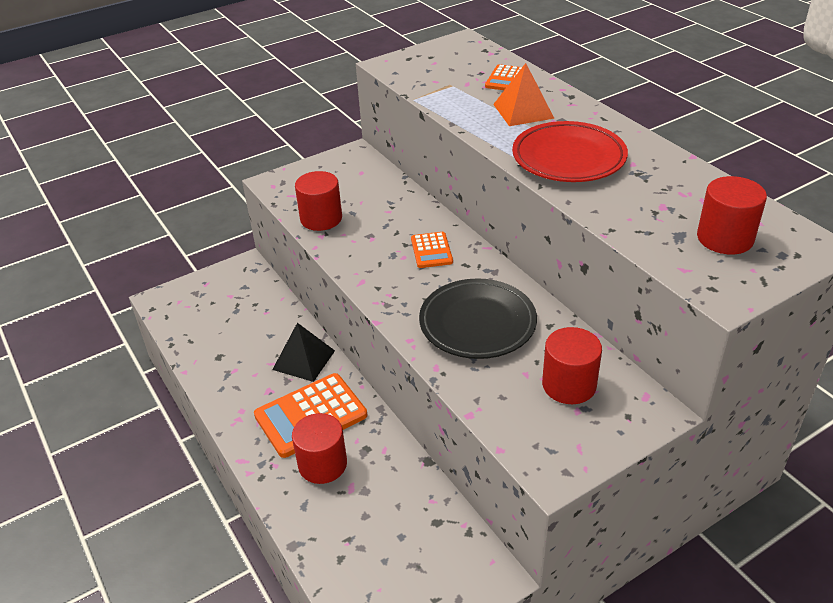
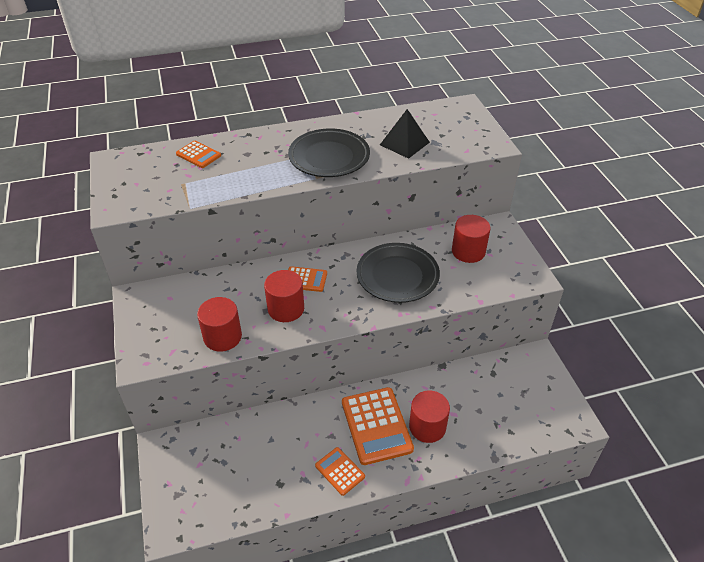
camera: 75 degrees left, 5 degrees up
(242, 399) = (340, 471): none -> orange calculator
(303, 360) = (313, 420): black pyramid -> black pyramid (404, 143)
(523, 111) = (253, 159): orange pyramid -> none
(568, 158) = (329, 157): red plate -> black plate
(725, 238) = (444, 129): red cylinder -> red cylinder (286, 309)

